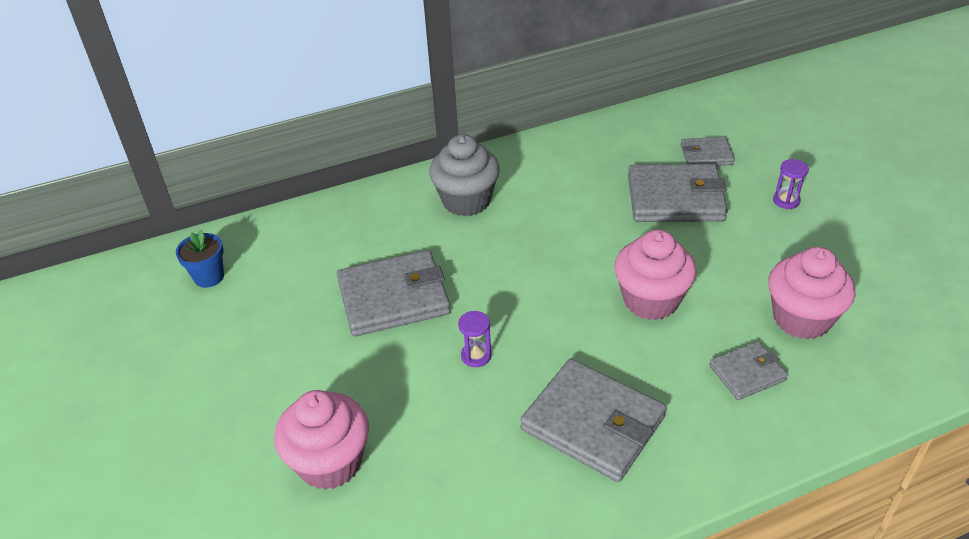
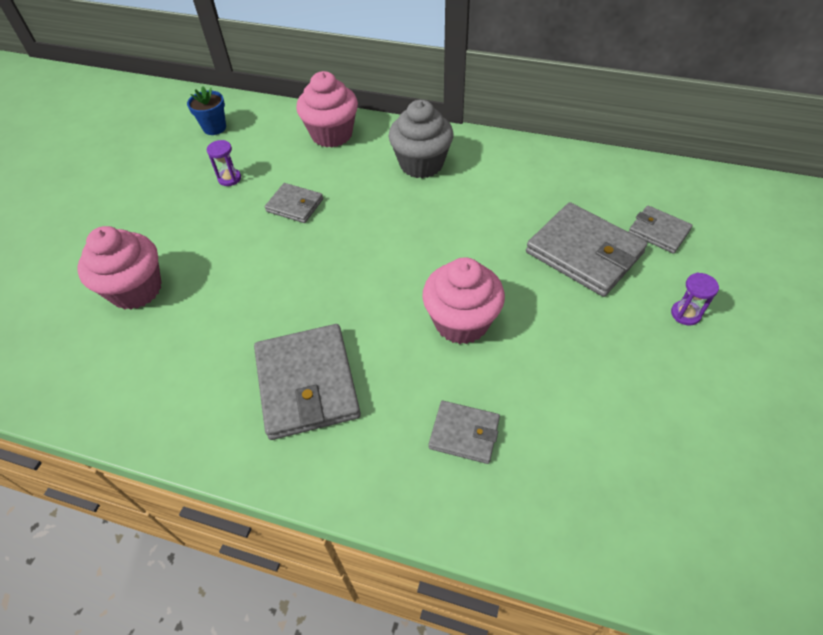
camera: 40 degrees right, 10 degrees up
(393, 297) = (295, 205): grey wallet -> grey wallet, size x0.54
(476, 356) = (294, 280): purple hourglass -> purple hourglass (229, 178)
(801, 318) = (568, 423): pink cupcake -> pink cupcake (332, 134)

